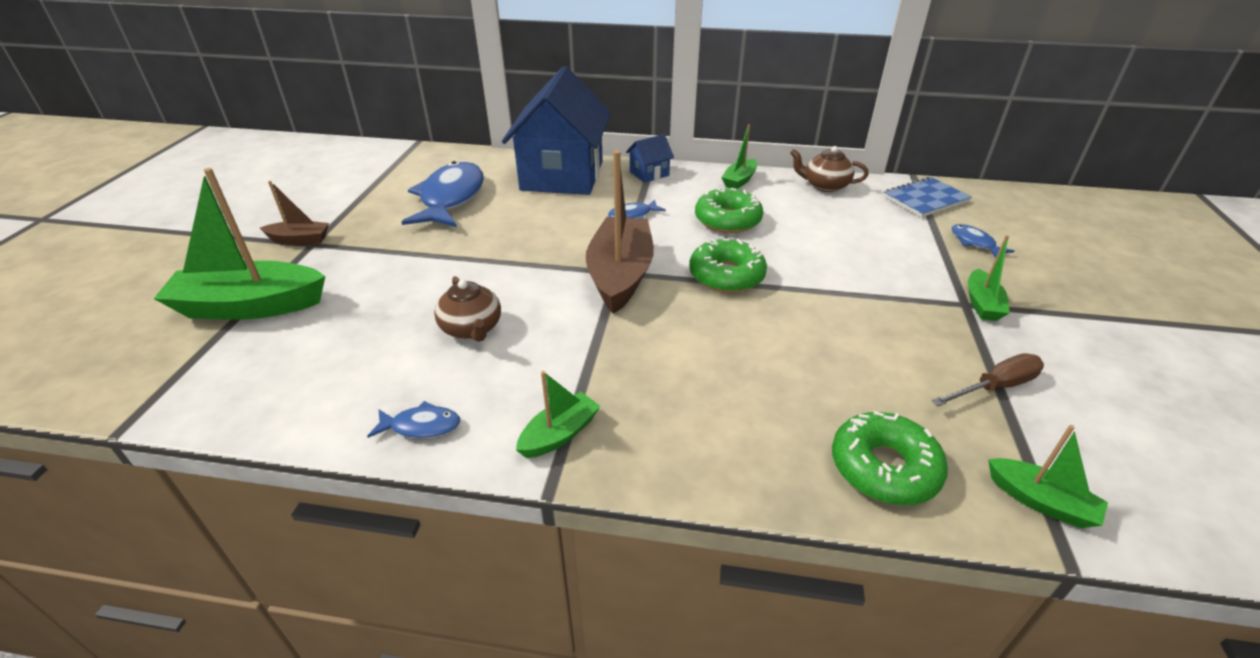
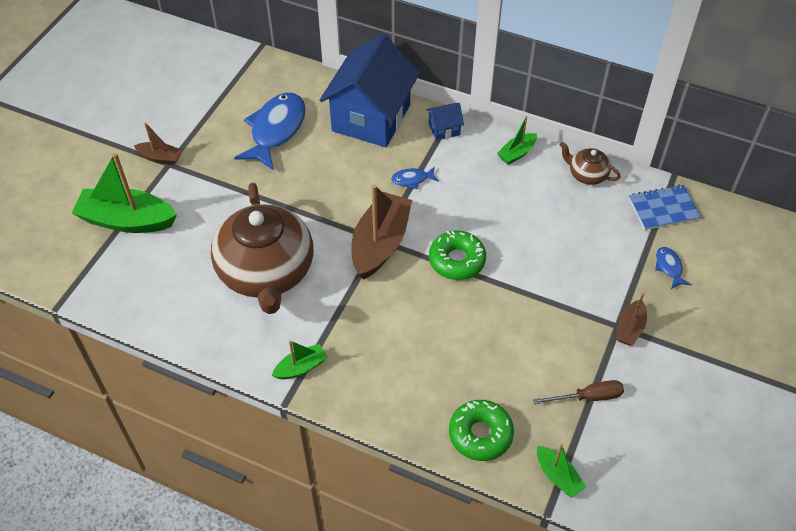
camera: 15 degrees right, 15 degrees up
(421, 426) = (223, 343): blue fish -> none
(472, 329) = (266, 272): brown teapot -> brown teapot, size x2.30
(727, 220) = (484, 200): green donut -> none
(982, 304) = (630, 328): green boat -> brown boat

